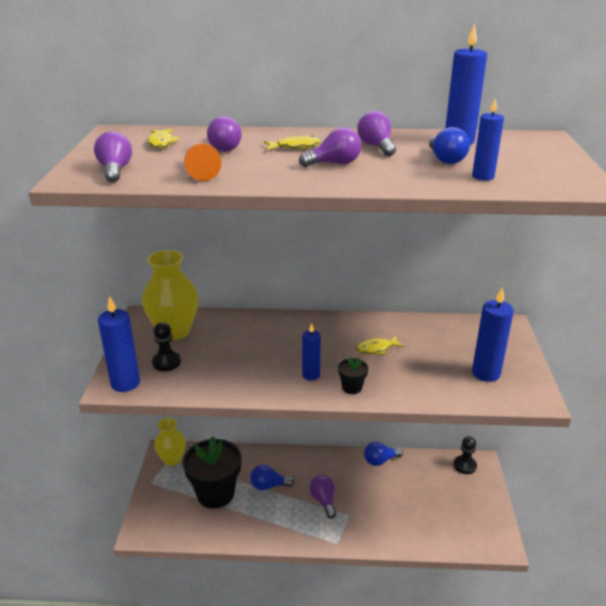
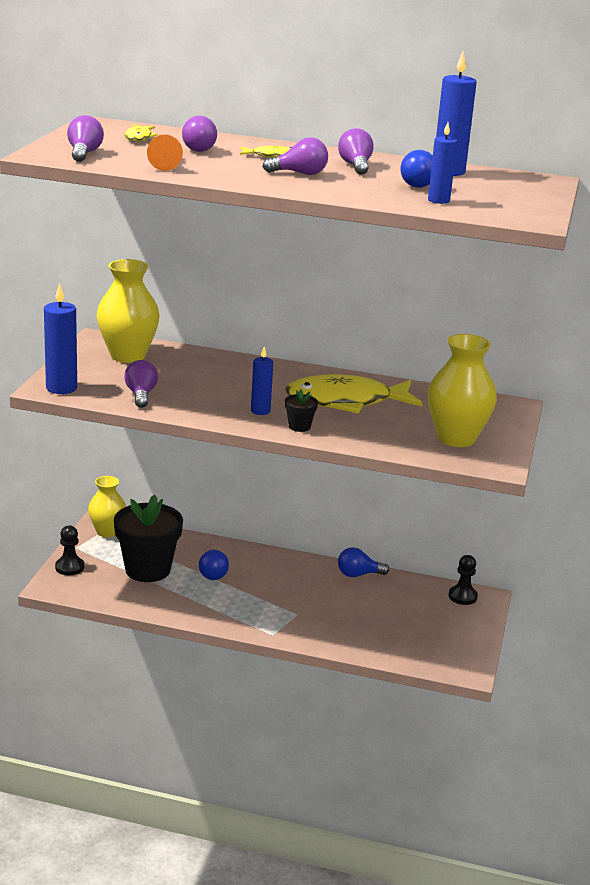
camera: 10 degrees right, 5 degrees down
(166, 362) = (110, 378): black pawn -> black pawn (69, 567)
(269, 485) = (213, 573): blue light bulb -> blue light bulb turned 105 degrees counterclockwise
(323, 501) = (272, 597): purple light bulb -> purple light bulb (141, 395)
(376, 349) = (345, 402): yellow fish -> yellow fish, size x2.41
(486, 373) = (456, 438): blue candle -> yellow vase

